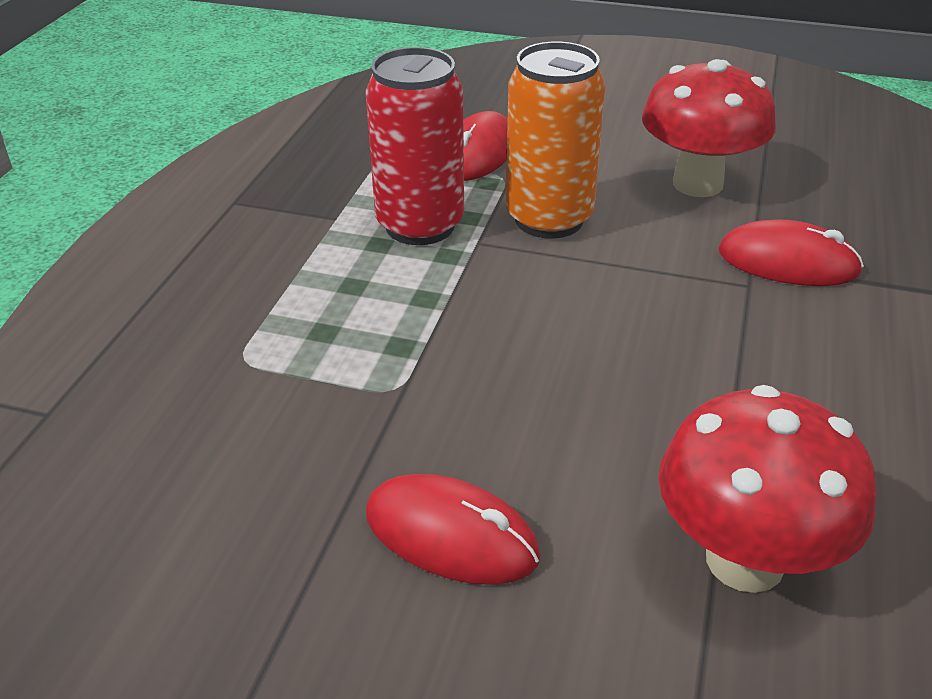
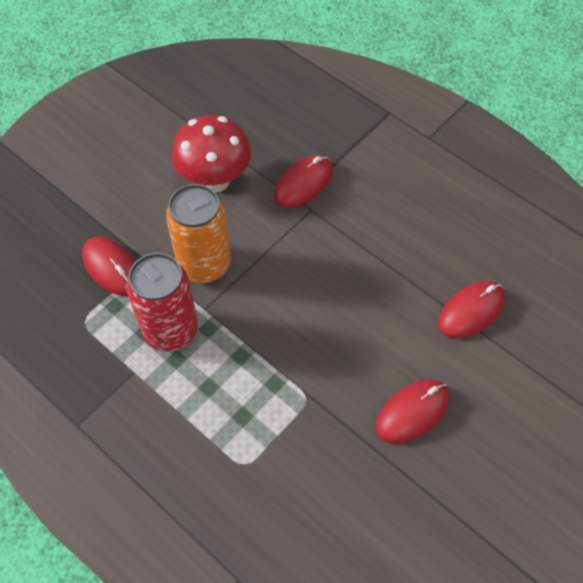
camera: 65 degrees left, 20 degrees up
(745, 560) = (471, 311): red mushroom -> red mouse

